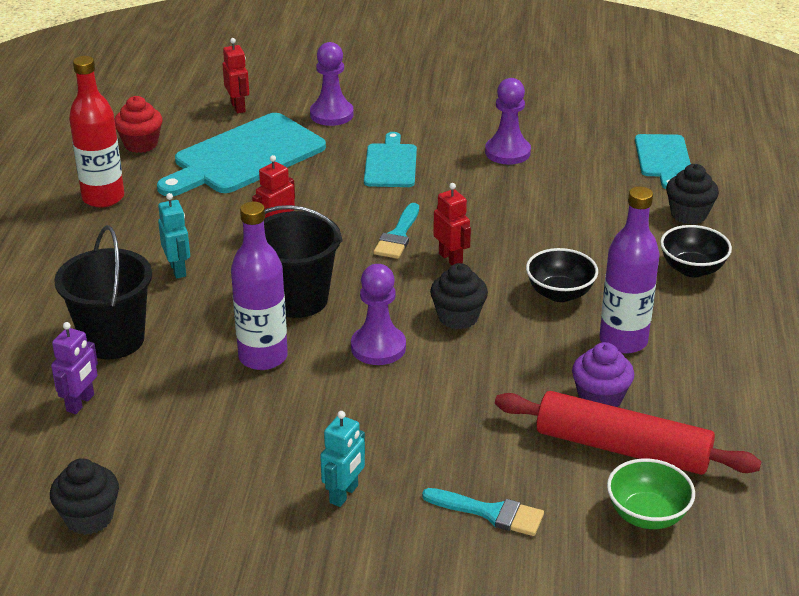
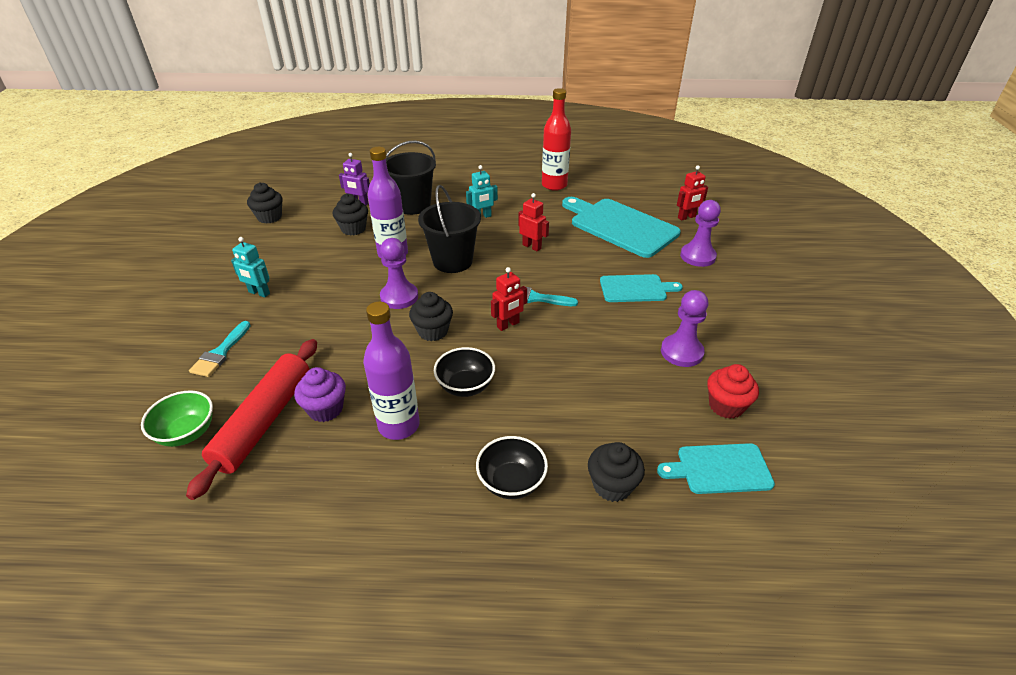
camera: 85 degrees right, 5 degrees up
(141, 144) = (620, 189): red cupcake -> red cupcake (726, 406)
(170, 404) = (353, 229): none -> black cupcake

